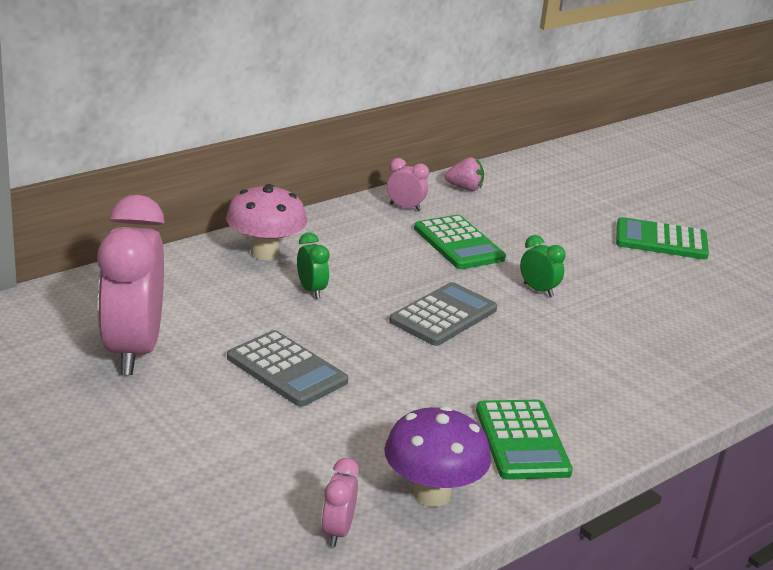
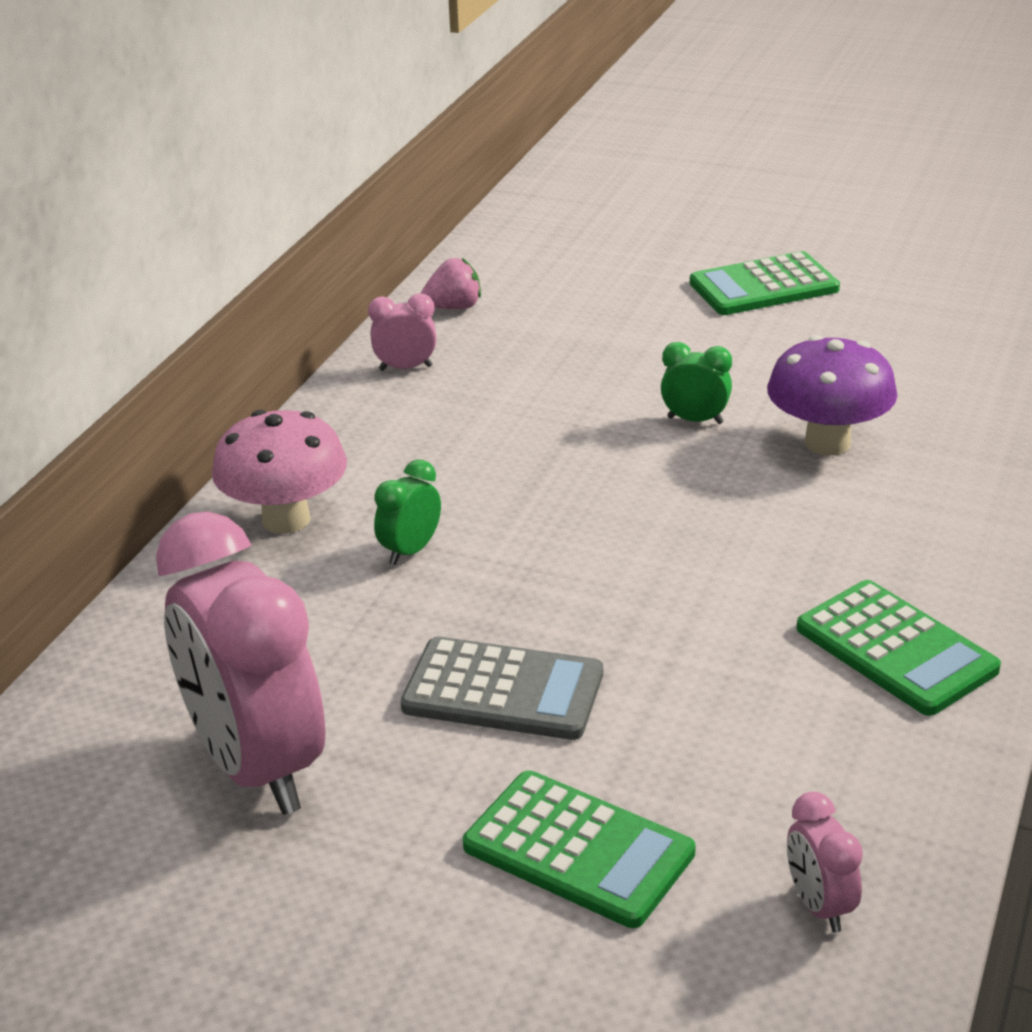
camera: 25 degrees left, 5 degrees up
(311, 290) = (410, 551): green clock -> green clock turned 90 degrees counterclockwise
(432, 494) = (873, 784): purple mushroom -> purple mushroom (827, 443)
(443, 315) = (619, 510): grey calculator -> none
(459, 244) = (530, 394): green calculator -> green calculator (578, 850)

